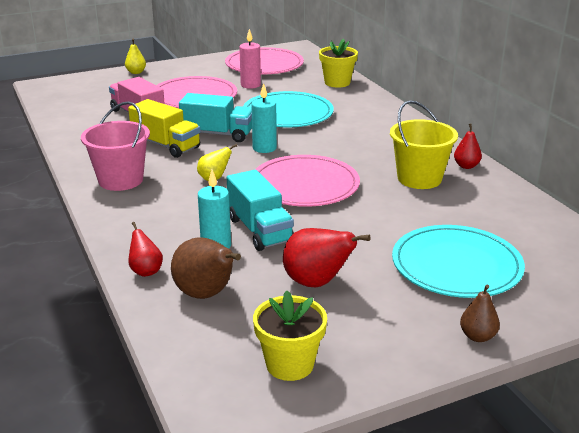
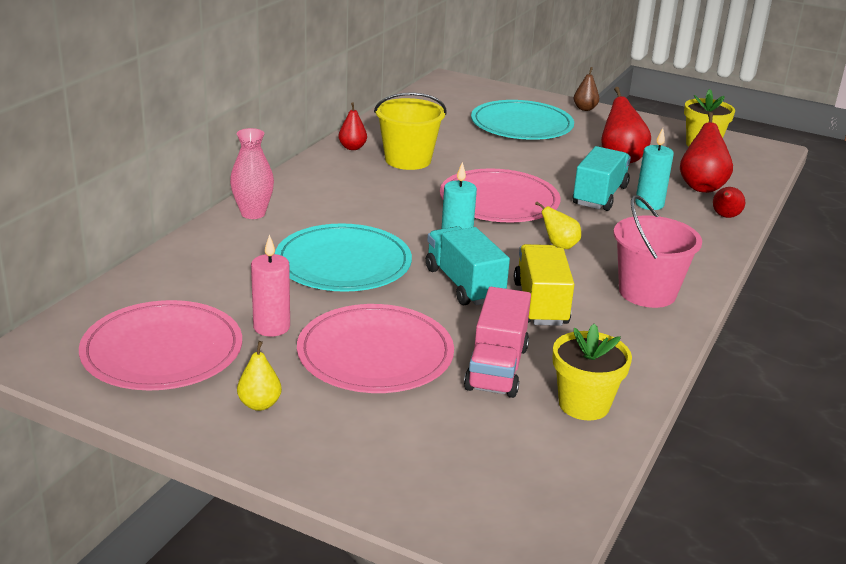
camera: 130 degrees left, 0 degrees up
(136, 72) = (341, 470): yellow pear -> yellow pear (259, 404)
(206, 294) = (701, 186): brown pear -> red pear
(337, 82) = (185, 265): yellow flower pot -> yellow flower pot (584, 404)
(382, 109) = (253, 213): none -> pink vase

